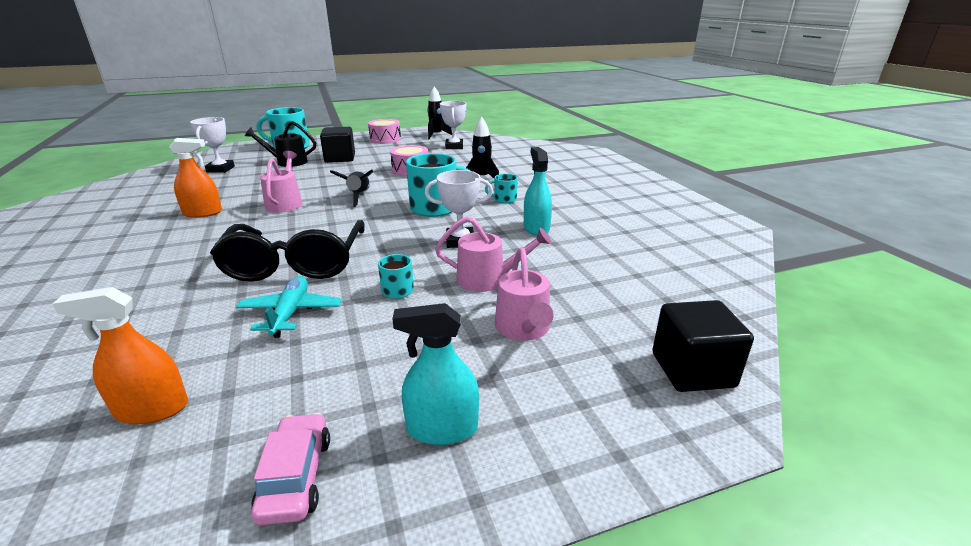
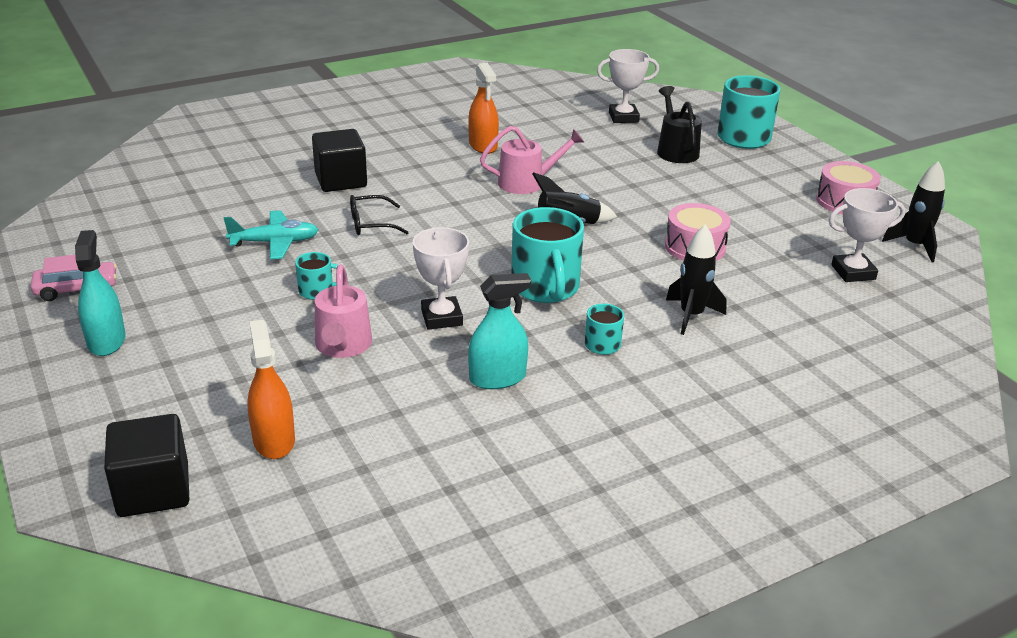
camera: 80 degrees right, 5 degrees up
(152, 409) = (155, 221): orange spray bottle -> orange spray bottle (274, 440)
(295, 263) = (371, 224): black glasses -> black glasses, size x0.45
(340, 158) = (717, 182): black cube -> black cube (341, 180)
(523, 328) = (239, 375): pink watering can -> none

